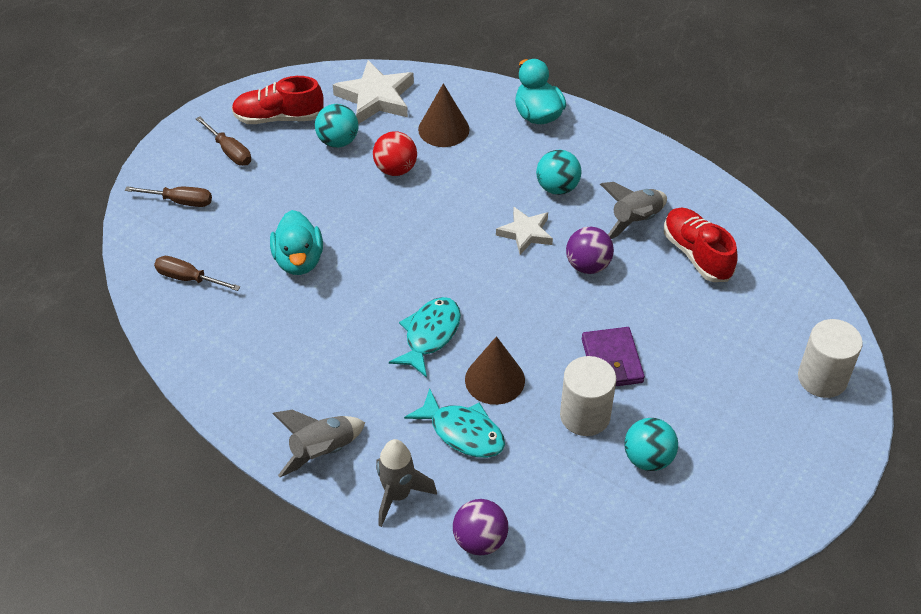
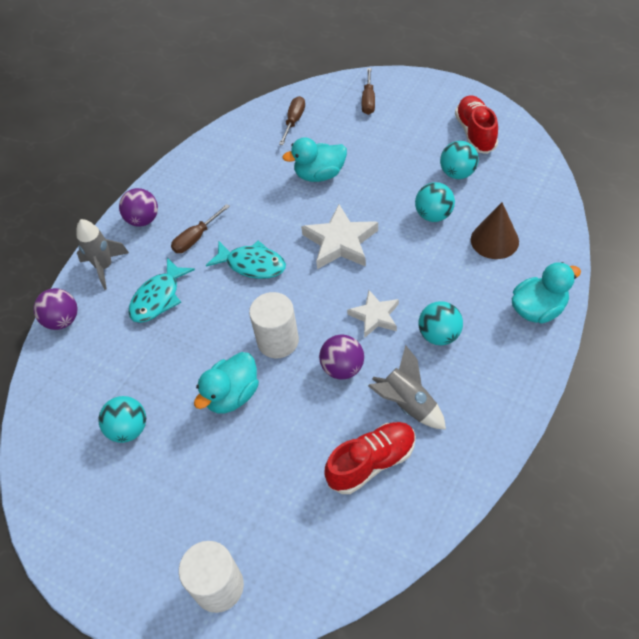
camera: 90 degrees right, 5 degrees up
(229, 151) = (428, 114): brown screwdriver -> brown screwdriver (196, 238)
(322, 452) = (143, 220): grey rocket -> purple ball
(376, 97) = (521, 188): white star -> white star (340, 242)
(395, 169) = (433, 215): red ball -> turquoise ball
(494, 380) = (209, 312): brown cone -> none
(585, 415) = (173, 379): white cylinder -> white cylinder (278, 341)
(612, 361) = (232, 395): purple wallet -> turquoise duck

